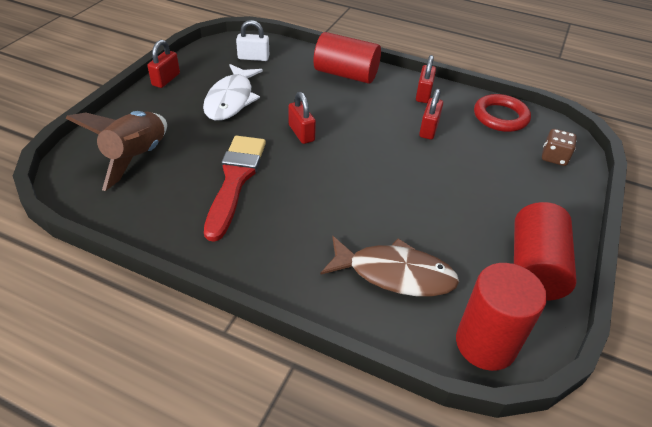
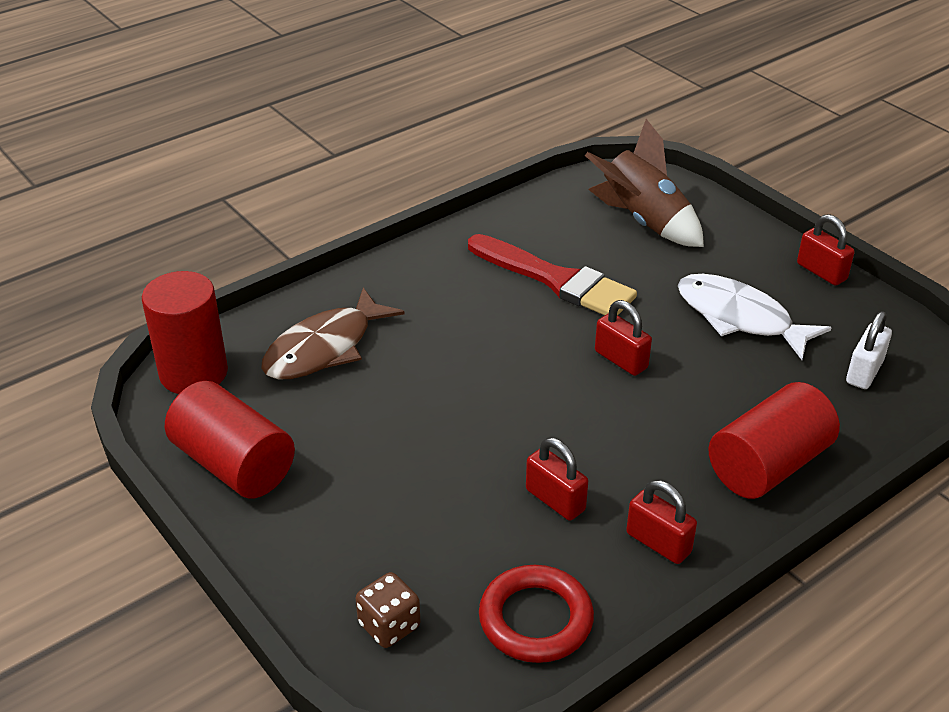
camera: 120 degrees right, 5 degrees down
(301, 133) = (621, 360): red padlock -> red padlock turned 45 degrees clockwise

